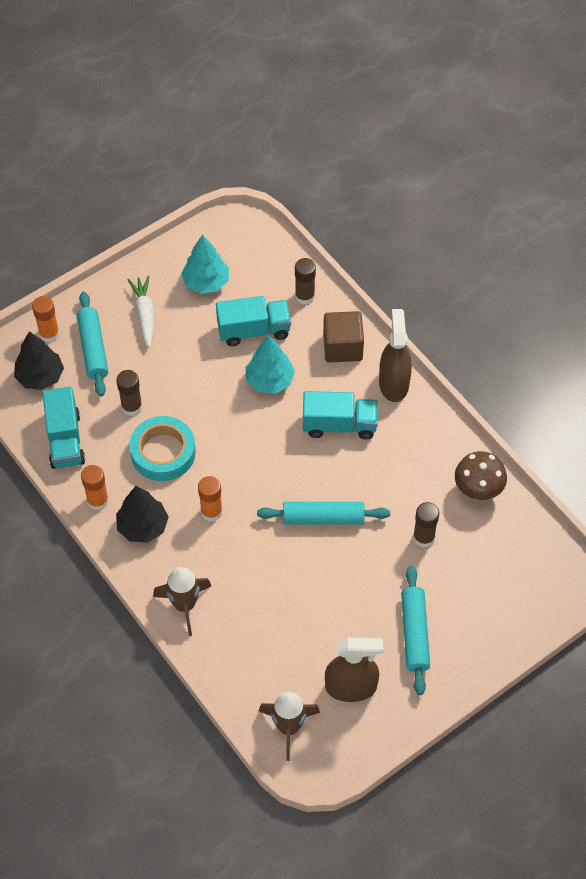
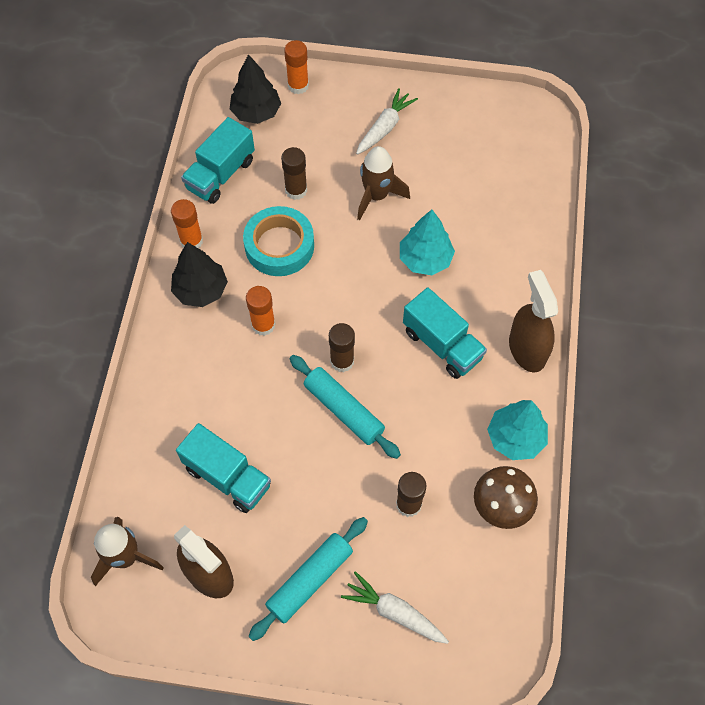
camera: 45 degrees right, 5 degrees up
(93, 348) = (317, 122): turquoise rolling pin -> none
(184, 605) = (161, 380): brown rocket -> brown rocket (376, 196)
(206, 282) = (460, 140): turquoise tree -> turquoise tree (515, 438)
(254, 330) = (456, 209): turquoise truck -> turquoise truck (227, 477)
(304, 296) = (529, 214): brown glue stick -> brown glue stick (342, 361)
(342, 347) = (516, 282): brown cube -> none
(393, 383) = (527, 349): brown spray bottle -> brown spray bottle turned 60 degrees counterclockwise
(482, 604) = (395, 612): none -> white carrot

